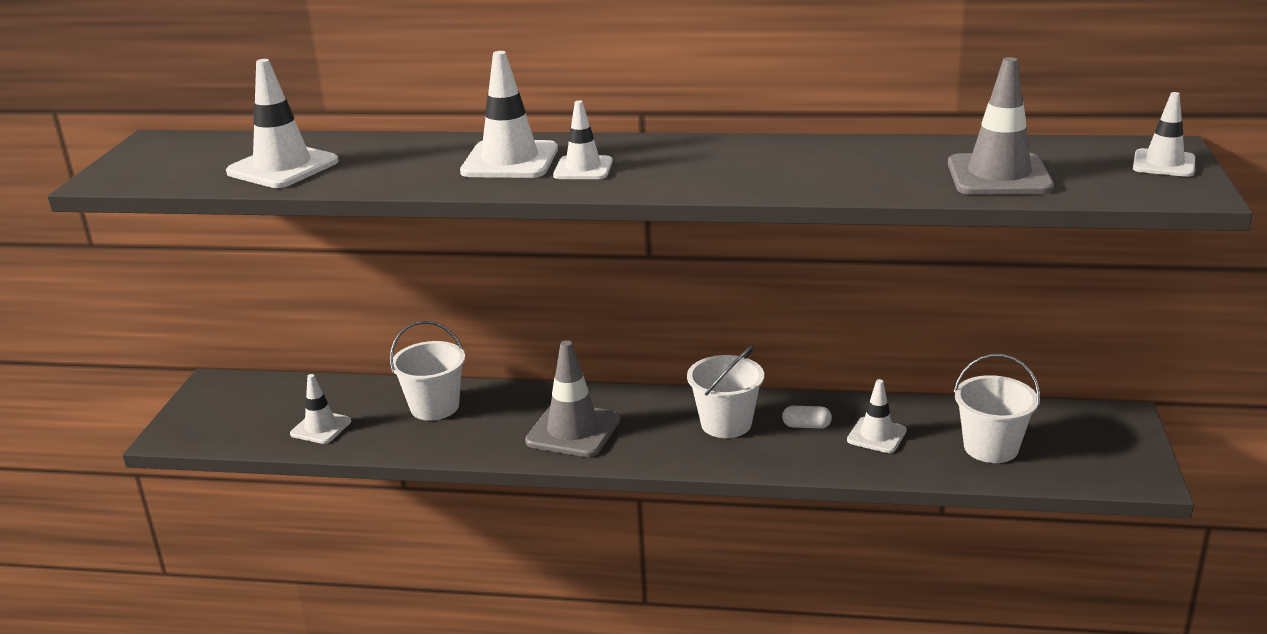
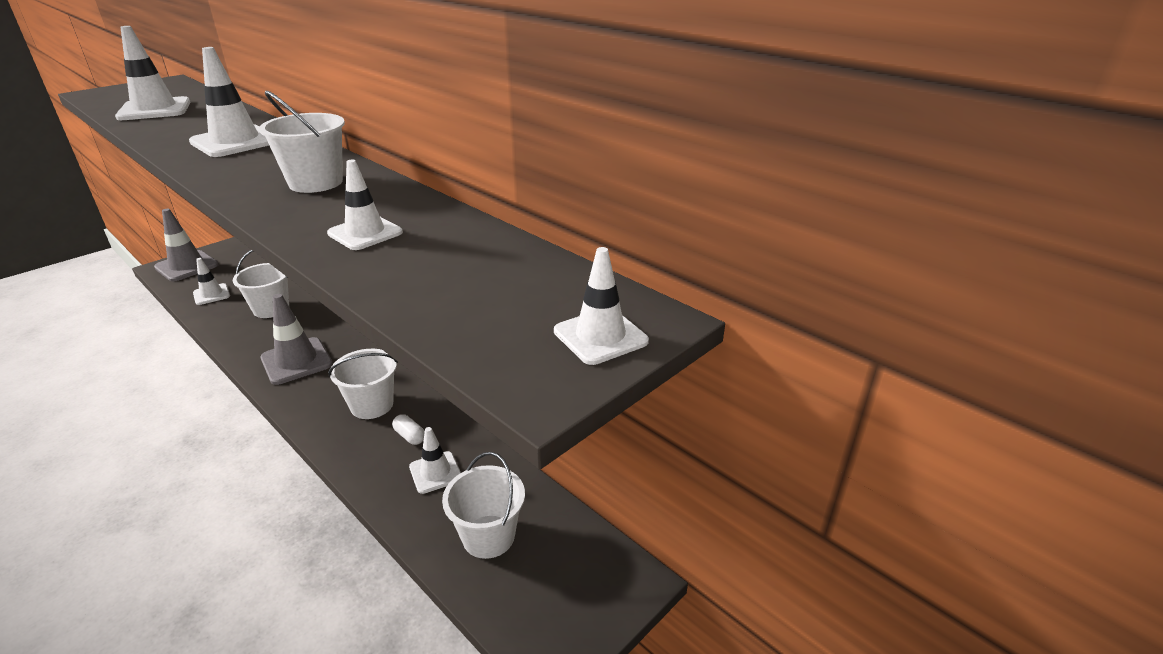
camera: 35 degrees right, 5 degrees up
(583, 168) = (246, 160): white traffic cone -> white traffic cone (365, 233)
(713, 160) = (316, 183): none -> white bucket
(999, 176) = (436, 278): grey traffic cone -> grey traffic cone (187, 266)

